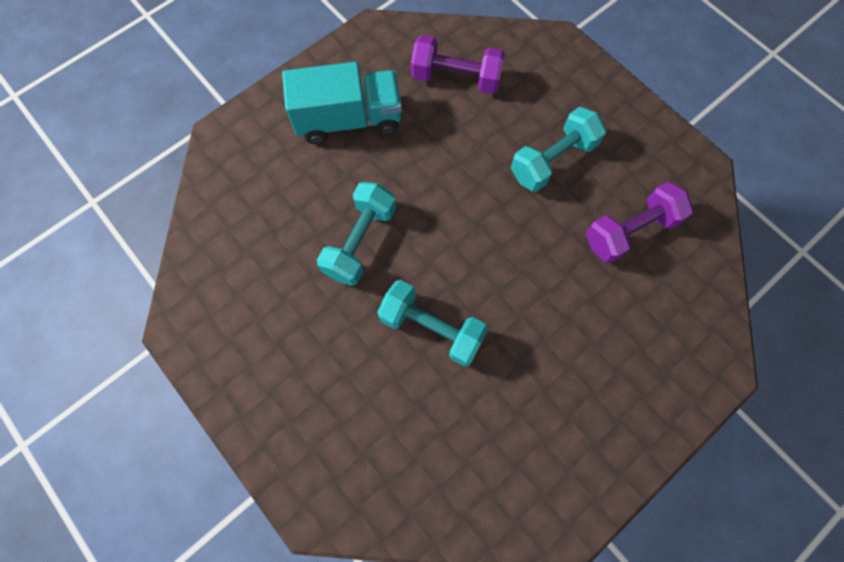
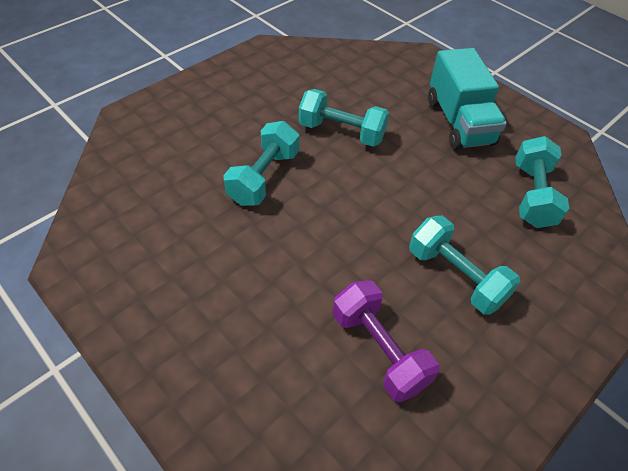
camera: 85 degrees right, 20 degrees down
(456, 78) = (532, 195): purple dumbbell -> turquoise dumbbell

